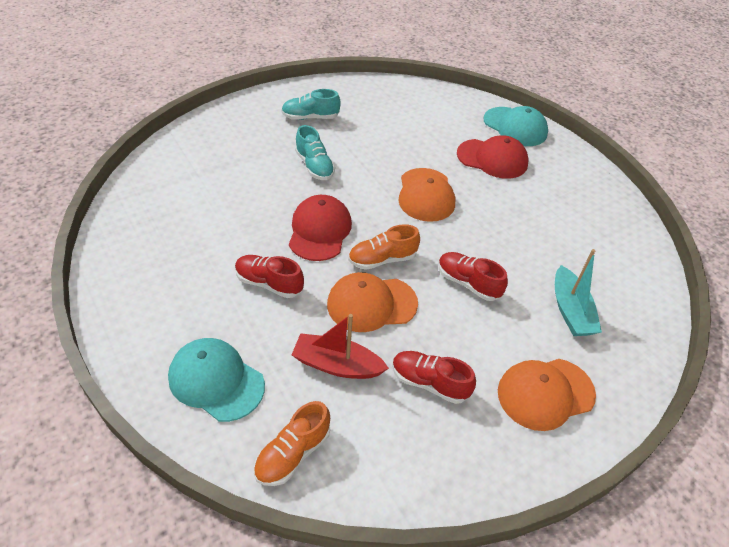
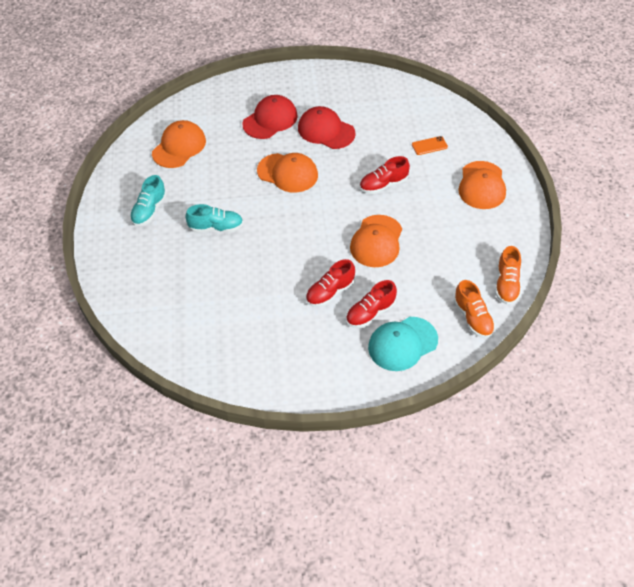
camera: 60 degrees left, 5 degrees up
(319, 230) = (292, 247): red cap -> red cap (326, 130)
(337, 365) = (418, 276): red boat -> none
(382, 259) = (339, 221): orange shoe -> orange shoe (506, 284)
(404, 110) = (179, 147): none -> orange cap
(429, 383) = (451, 235): red shoe -> red shoe (370, 313)
(515, 127) = (241, 91): turquoise cap -> none
(570, 311) = (429, 146): turquoise boat -> orange phone

